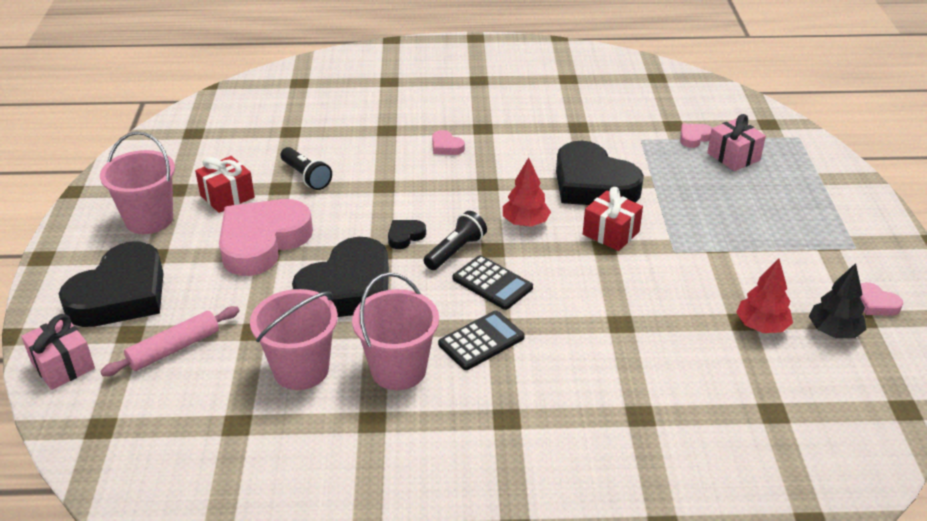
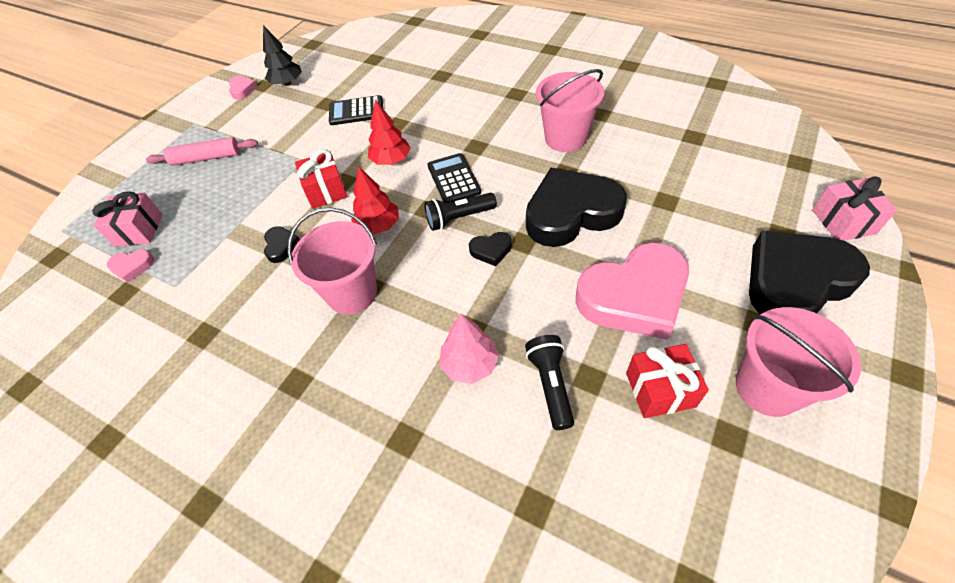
camera: 145 degrees left, 15 degrees up
(174, 348) = (739, 206): pink rolling pin -> pink rolling pin (206, 158)
(301, 369) = (636, 159): pink bucket -> pink bucket (352, 293)
(370, 169) = (469, 364): none -> pink tree
(446, 147) = (361, 366): pink heart -> none
(481, 341) = (496, 140): black calculator -> black calculator (356, 111)
(593, 184) = (281, 246): black heart -> black heart, size x0.41
(761, 326) = (320, 97): red tree -> red tree (391, 160)

